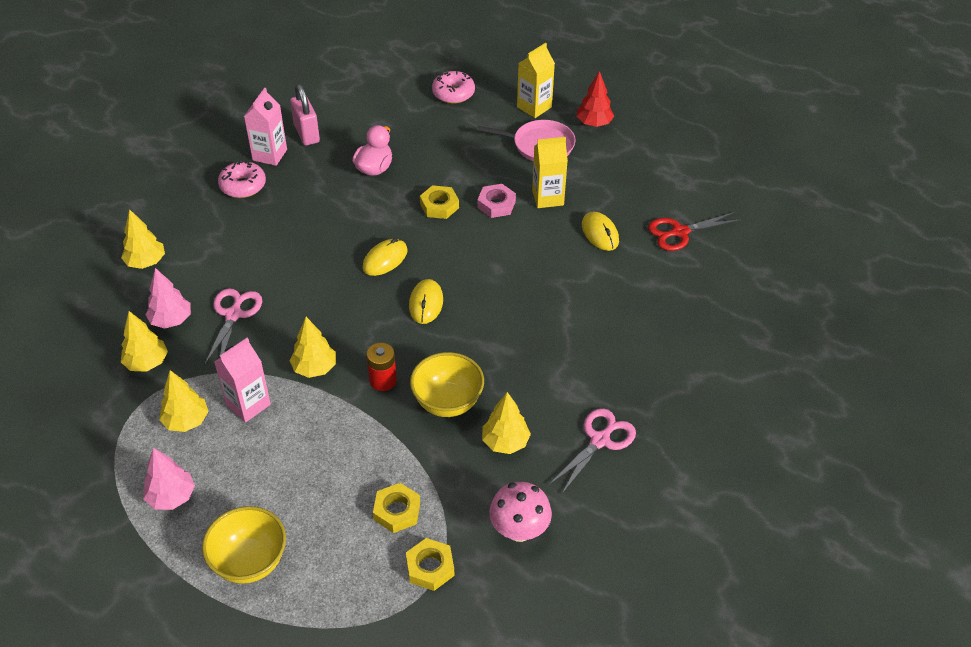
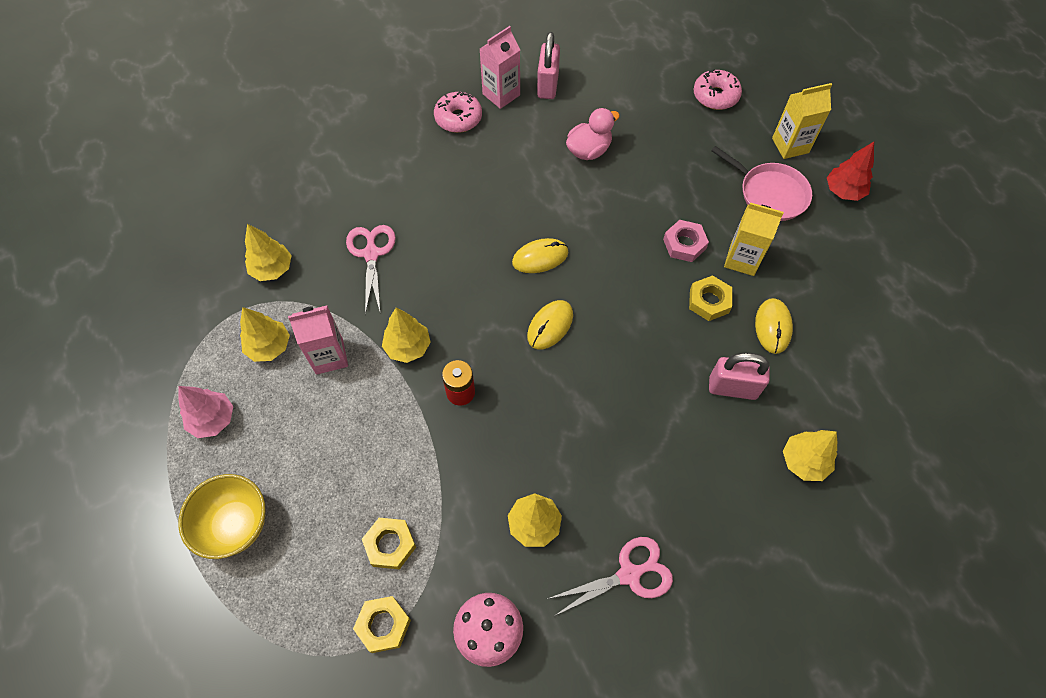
camera: 30 degrees right, 15 degrees up
(146, 262) = (331, 163): yellow tree -> yellow tree (804, 461)
(171, 320) = (317, 234): pink tree -> none
(233, 315) = (371, 254): pink scissors -> pink scissors turned 45 degrees counterclockwise
(439, 206) = (627, 220): yellow nut -> yellow nut (709, 301)
(447, 402) = (506, 449): yellow bowl -> none
(596, 285) = (732, 388): none -> pink padlock
(680, 232) = (862, 366): red scissors -> none

